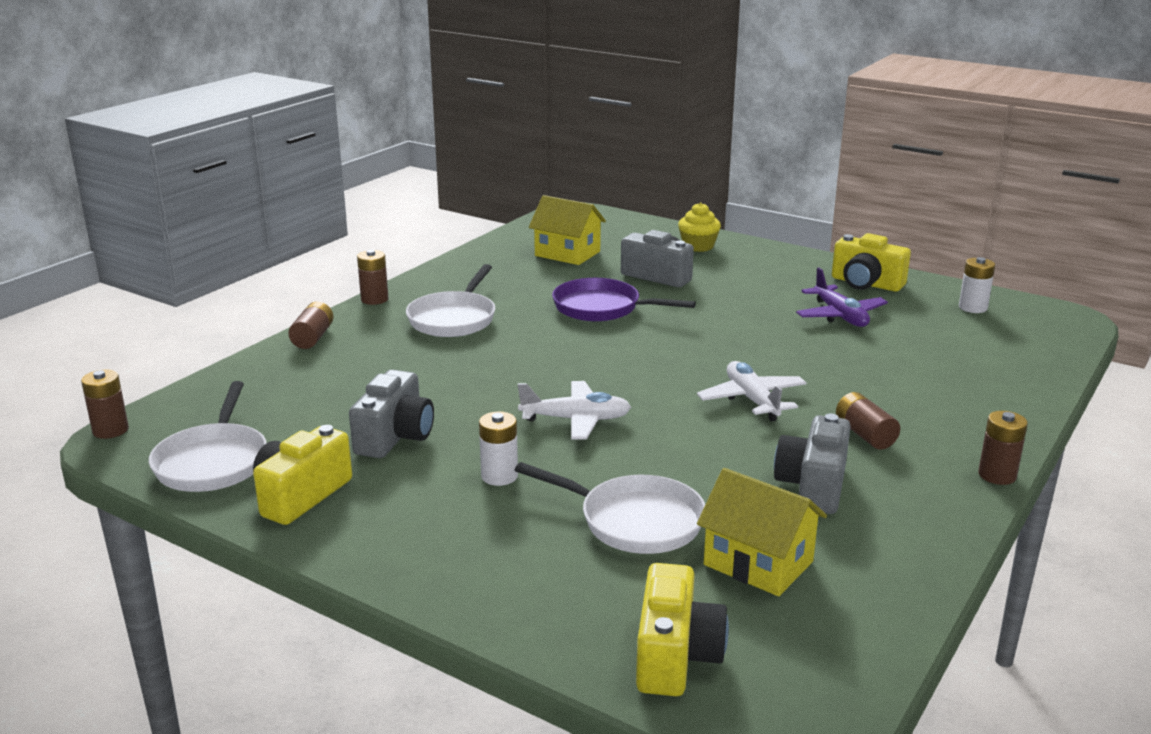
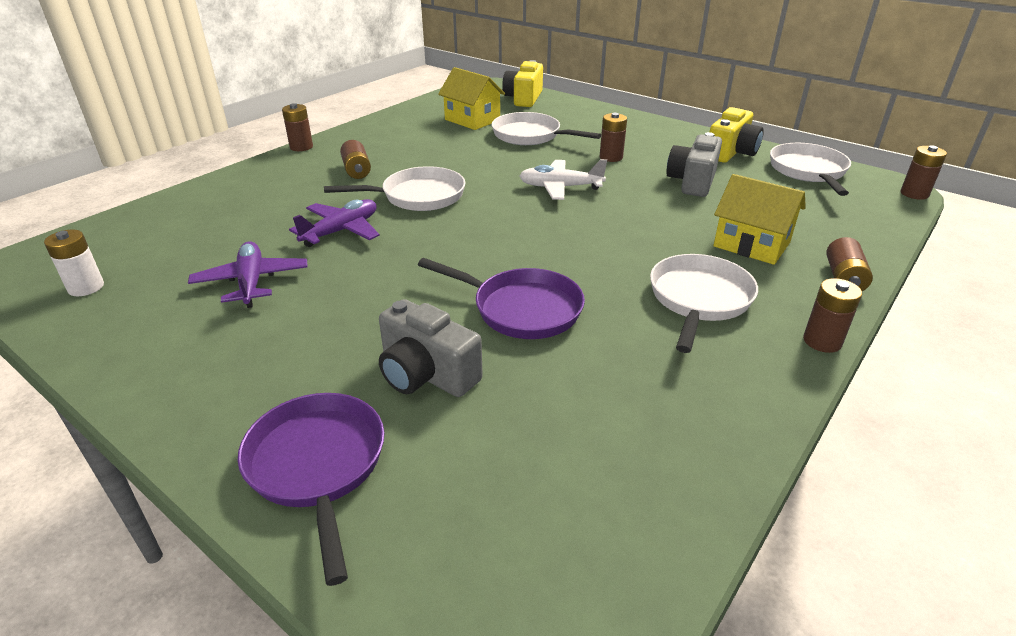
camera: 175 degrees left, 10 degrees up
(499, 476) = (611, 157): white battery -> brown battery
(567, 253) = (561, 453): yellow house -> yellow house (751, 244)
(698, 246) = (318, 465): yellow cupcake -> purple pan
(752, 400) = (418, 196): white plane -> white pan
(805, 358) = (341, 231): none -> purple plane
(813, 486) = (418, 146): grey camera -> none
(866, 283) = (152, 339): yellow camera -> none

